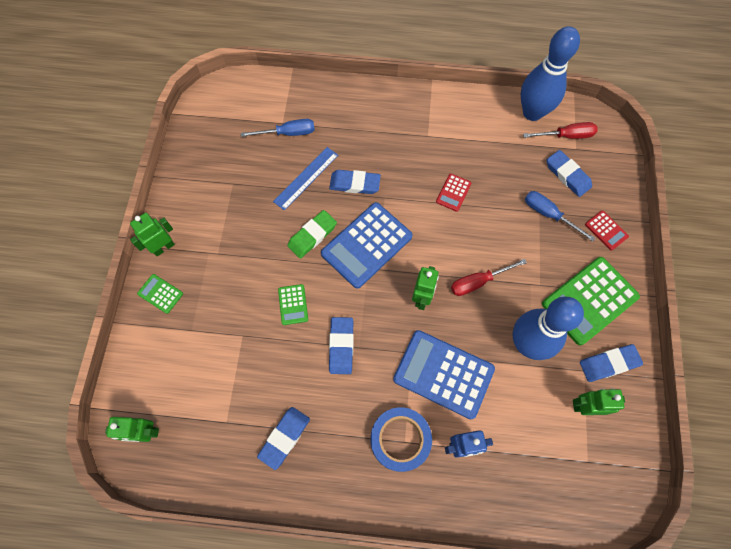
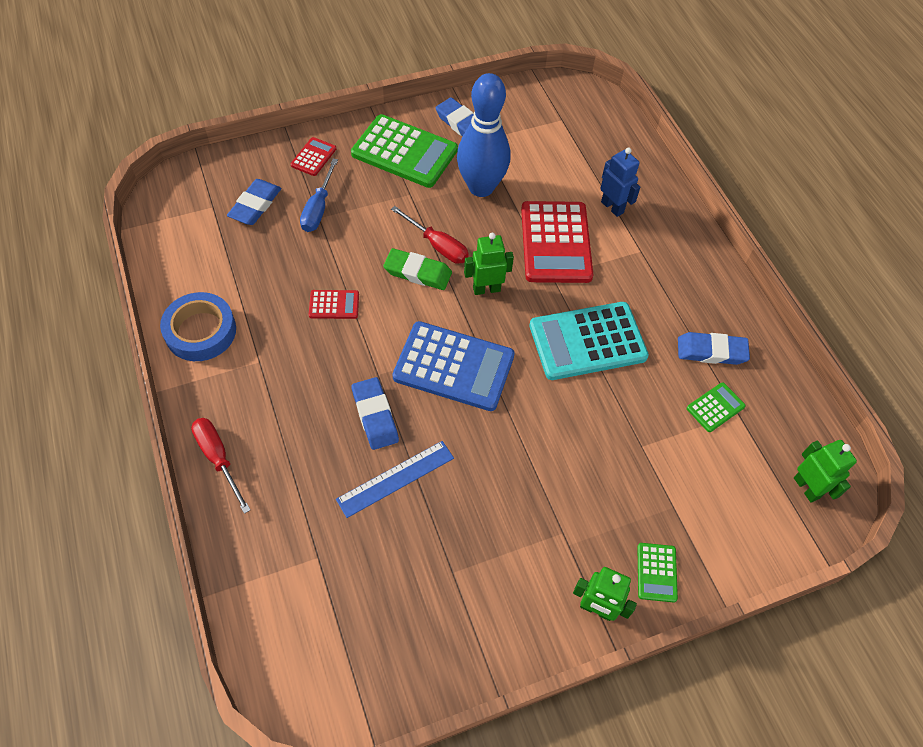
camera: 120 degrees left, 10 degrees down
(288, 133) = (333, 539): blue screwdriver -> none
(293, 304) = (572, 410): green calculator -> green calculator (715, 407)
(306, 178) = (395, 478): blue ruler -> blue ruler turned 45 degrees counterclockwise
(312, 235) = (474, 431): green eraser -> green eraser (417, 272)
(341, 346) = (587, 341): blue eraser -> turquoise calculator
(400, 439) = (641, 255): blue tape -> blue tape (200, 331)
(443, 374) = (555, 243): blue calculator -> red calculator
(532, 112) = (173, 262): blue bowling pin -> none
(566, 136) = (196, 220): red screwdriver -> red screwdriver (218, 458)
(585, 406) = (514, 132): green robot -> none

